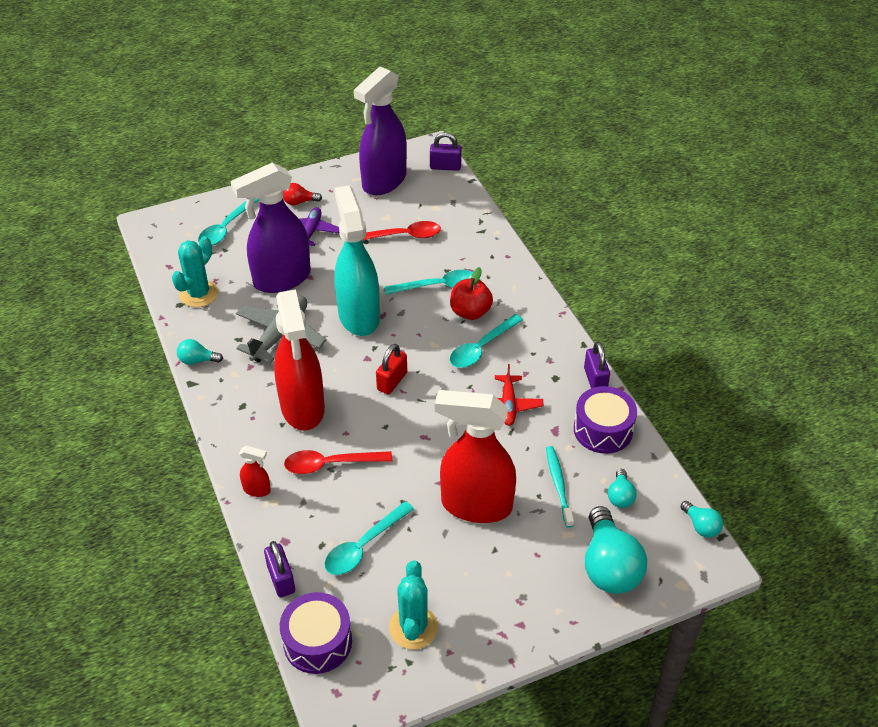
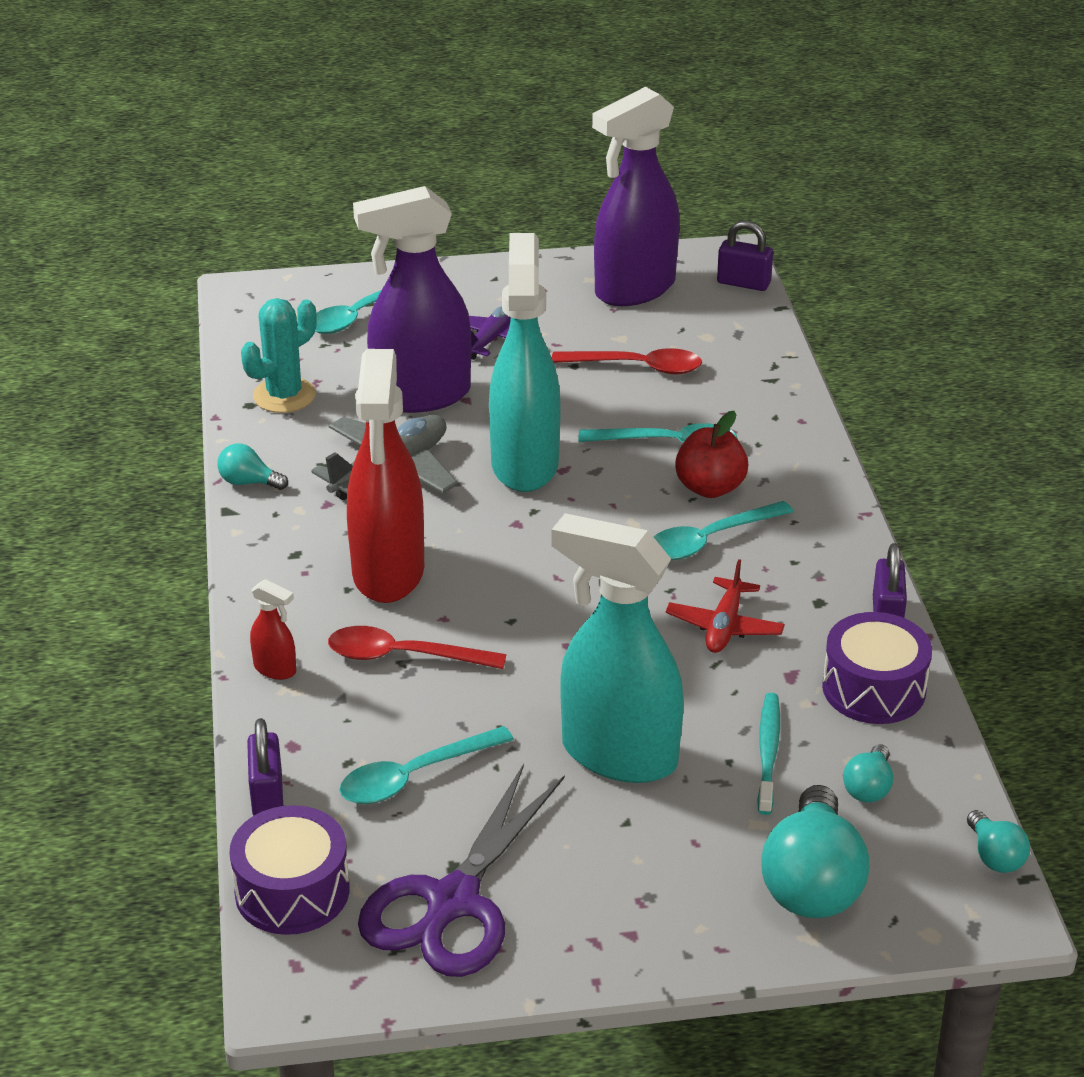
camera: 15 degrees right, 10 degrees down
(299, 202) = (487, 297): red light bulb -> none
(392, 381) = (545, 561): red padlock -> none
(413, 627) = (452, 902): turquoise cactus -> purple scissors
(475, 505) = (618, 754): red spray bottle -> turquoise spray bottle

